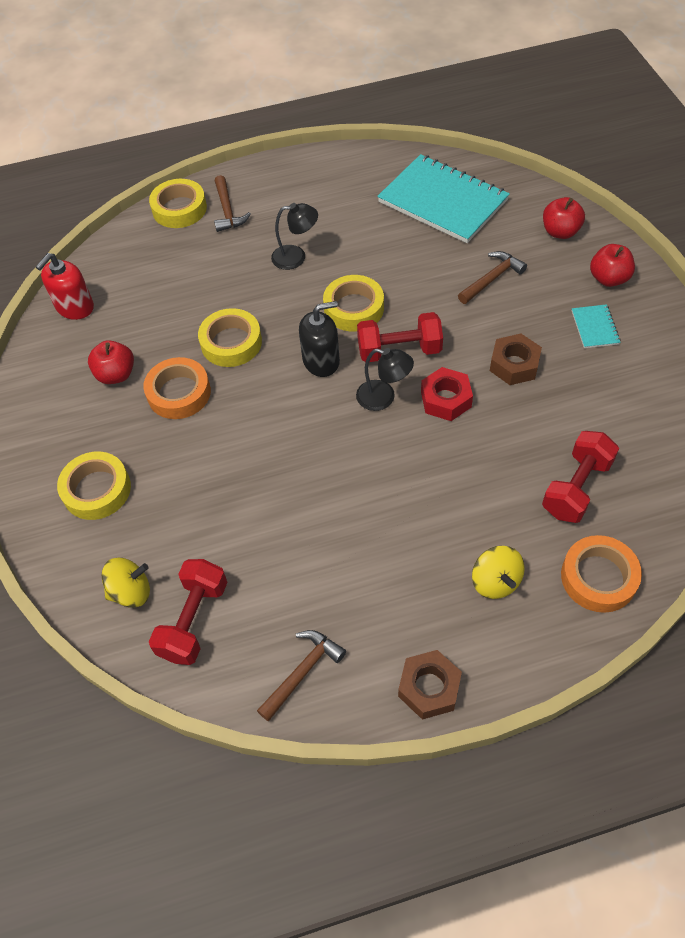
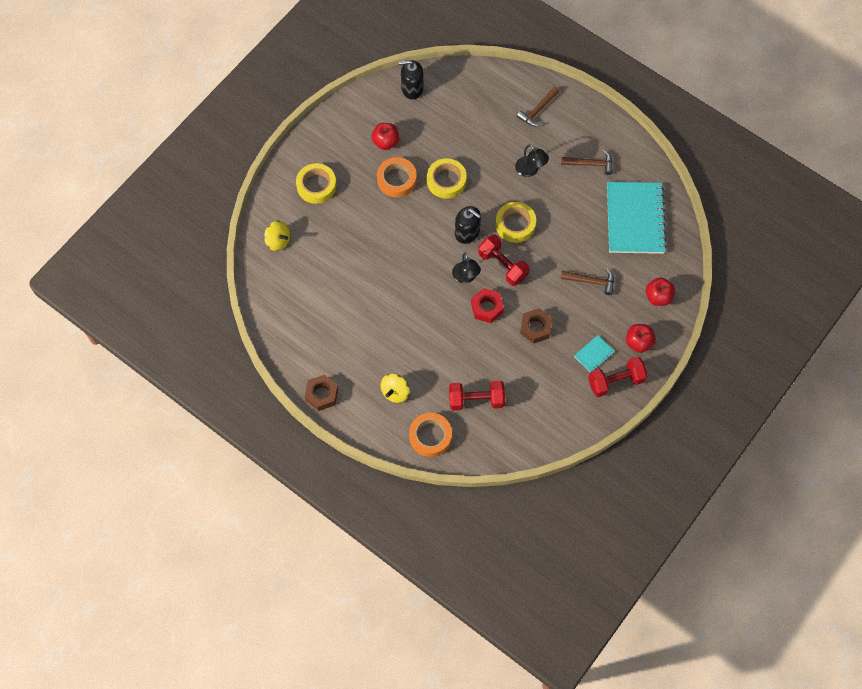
camera: 50 degrees right, 10 degrees up
(75, 307) = (412, 88): red soap dispenser -> black soap dispenser
(179, 209) = (520, 84): yellow tape -> none
(194, 620) = (283, 277): red dumbbell -> red dumbbell (616, 381)
(303, 672) = (292, 338): brown hammer -> brown hammer (590, 164)

